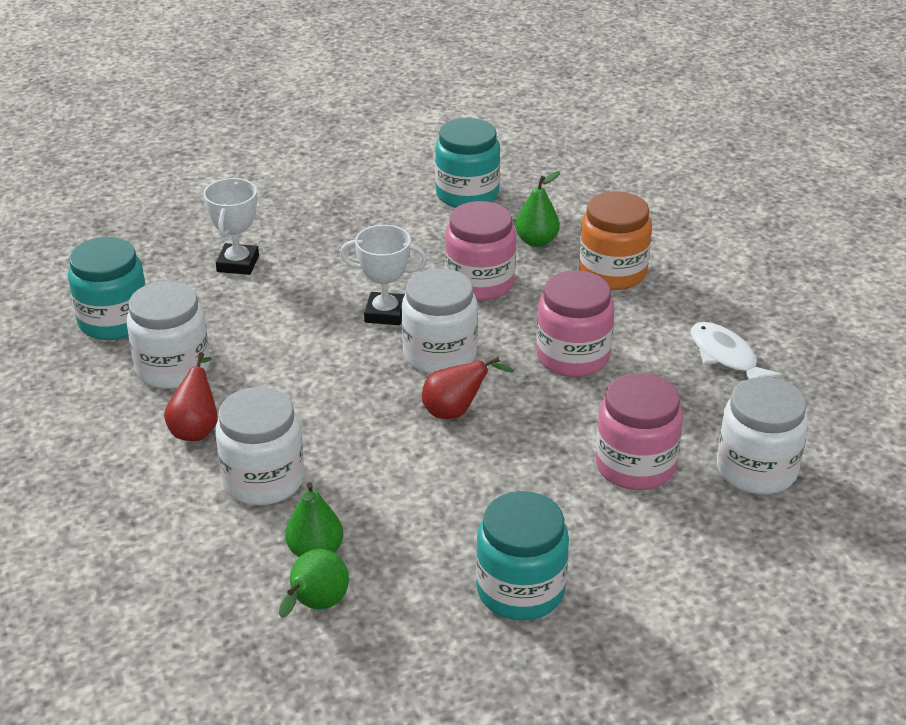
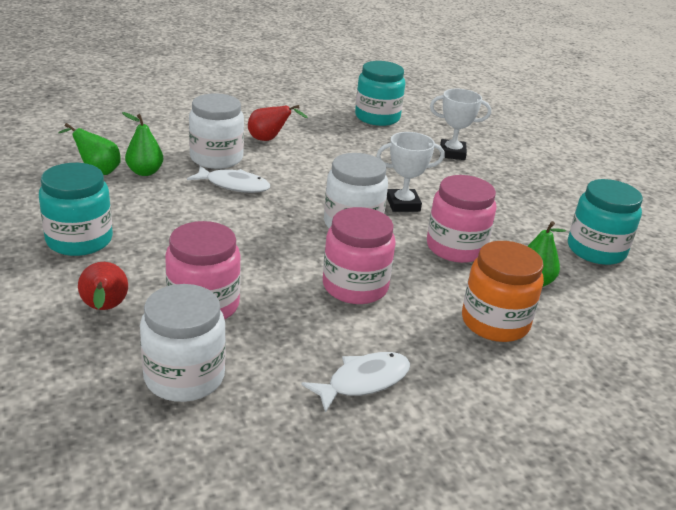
camera: 85 degrees right, 5 degrees down
(173, 368) = (330, 133): white jar -> none
(349, 457) = (234, 185): none -> white fish
(385, 313) = (403, 204): white trophy -> white trophy turned 75 degrees clockwise
(456, 412) = (281, 227): red pear -> red pear (104, 309)

